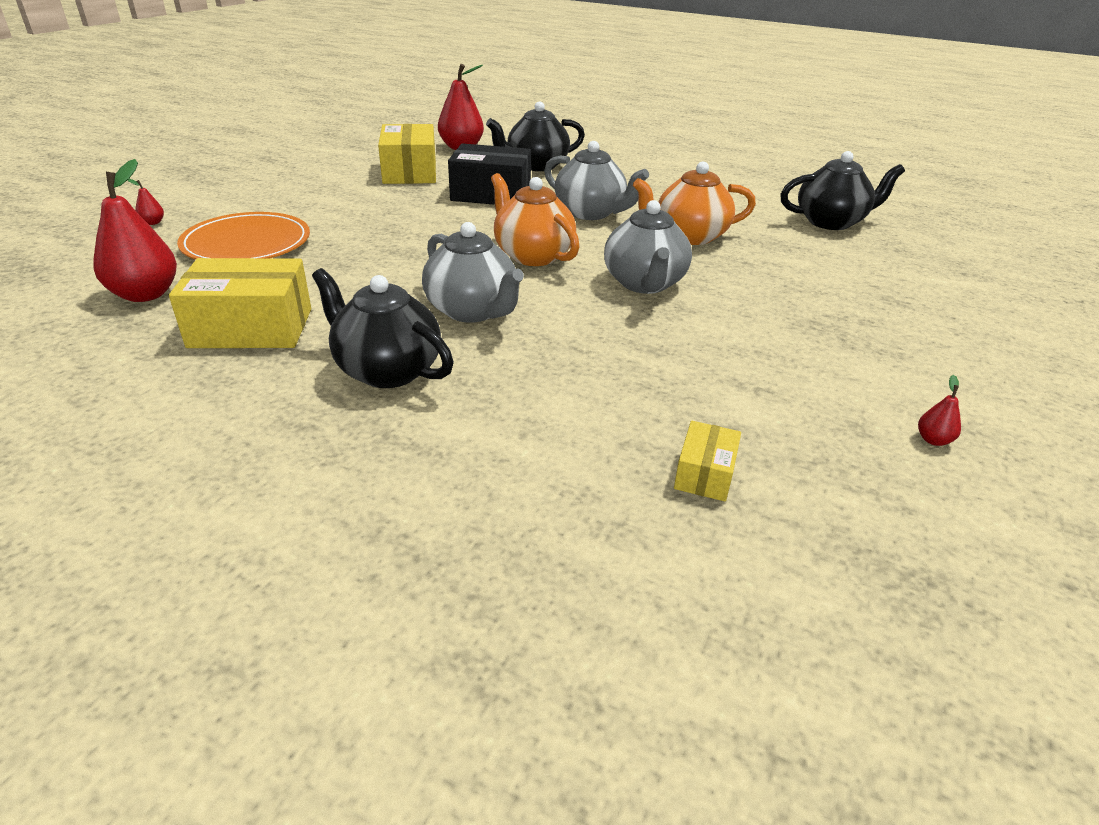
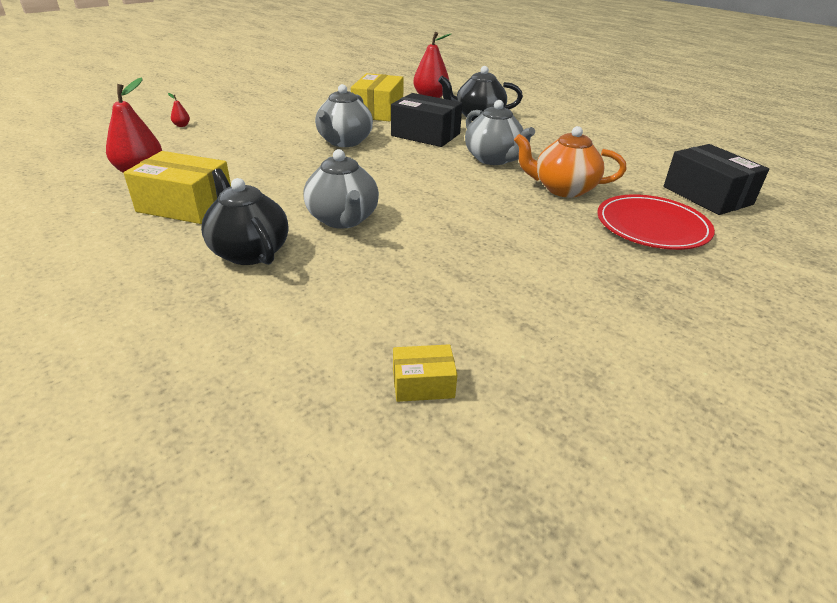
camera: 20 degrees right, 0 degrees up
(247, 243) = (228, 147): orange plate -> none
(532, 255) = (421, 185): orange teapot -> none
(644, 283) = (494, 221): grey teapot -> grey teapot (344, 142)
(704, 474) = (423, 384): yellow box -> yellow box turned 45 degrees clockwise
(803, 262) = (652, 226): none -> red plate
(831, 222) = (707, 195): black teapot -> black box
(933, 440) = (658, 406): red pear -> none

